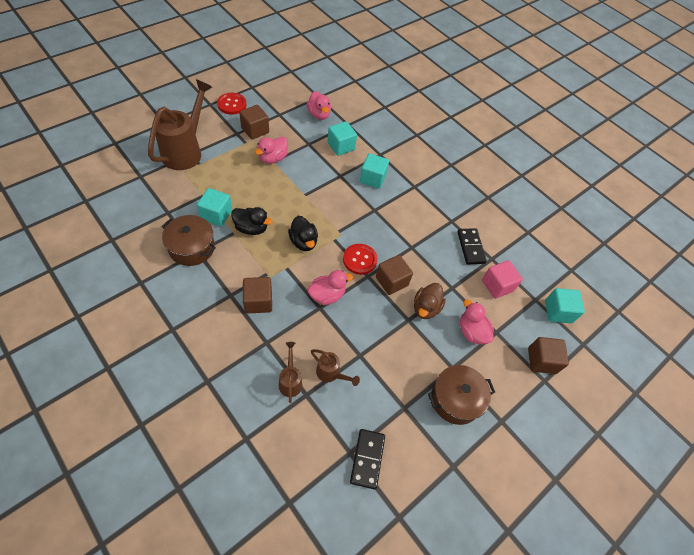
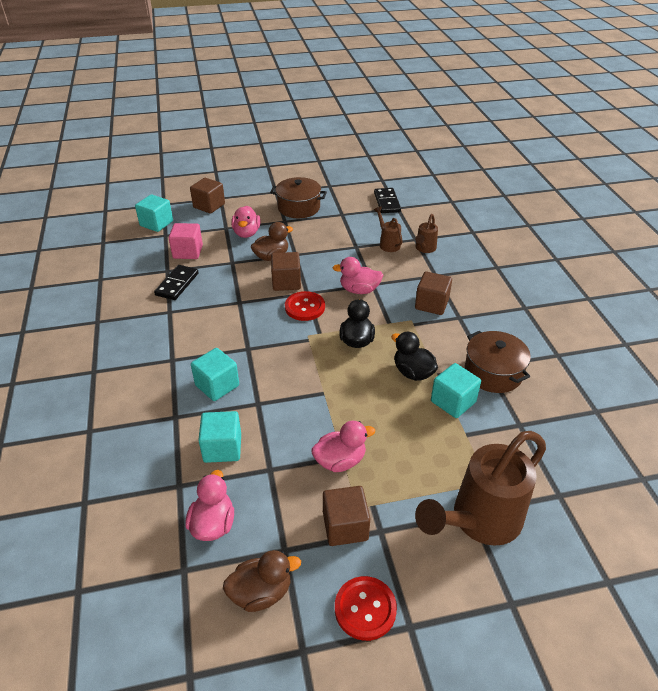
camera: 145 degrees left, 15 degrees down
(280, 98) = (261, 592): none -> brown duck
(367, 459) = (387, 202): black domino -> black domino turned 45 degrees counterclockwise

